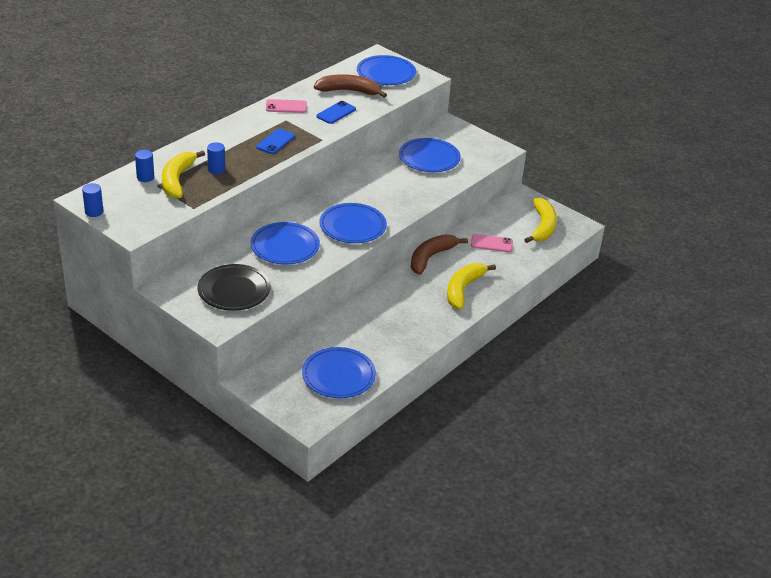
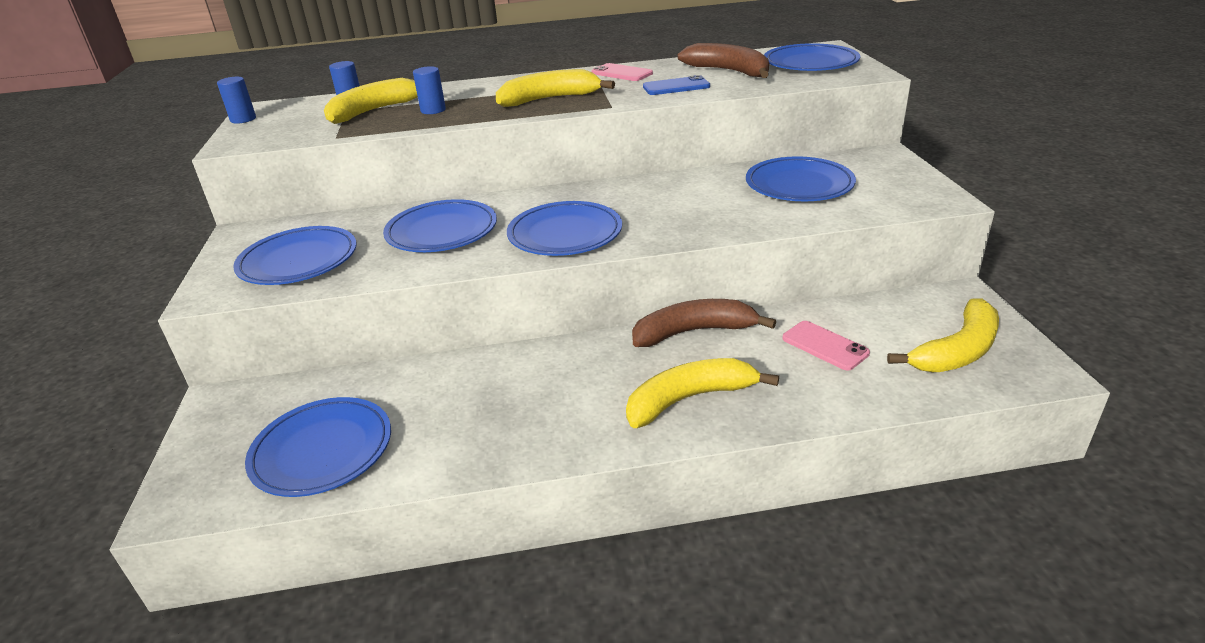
camera: 45 degrees right, 5 degrees down
(234, 291) = (298, 261): black plate -> blue plate
(275, 142) = (549, 99): blue phone -> yellow banana

